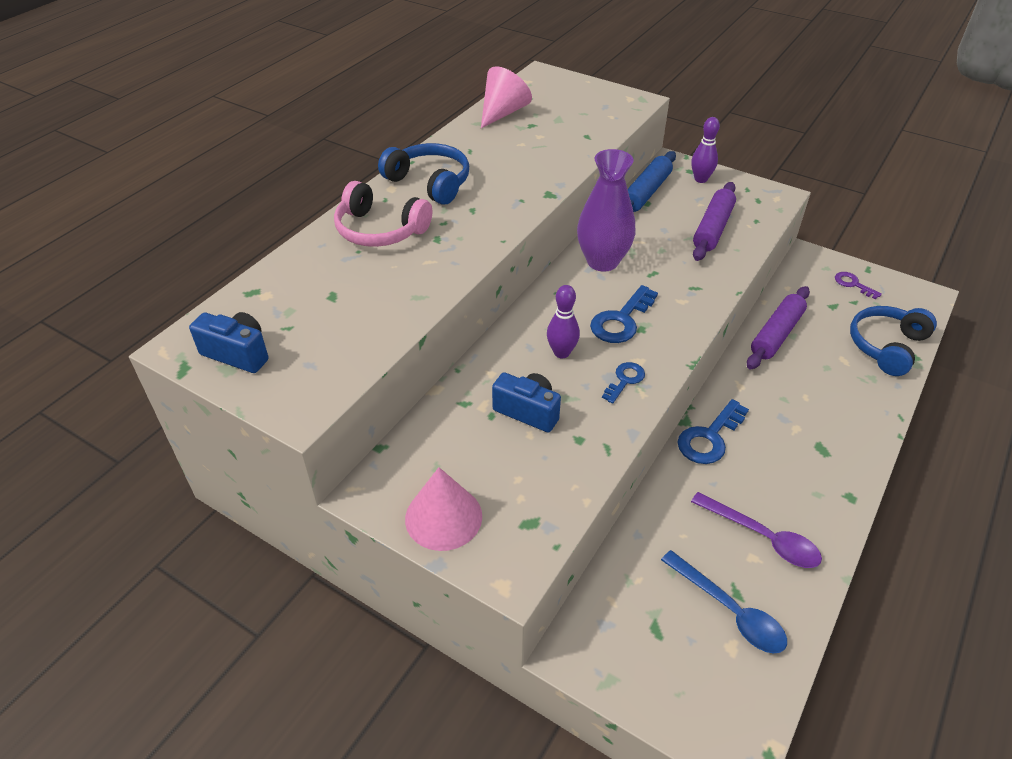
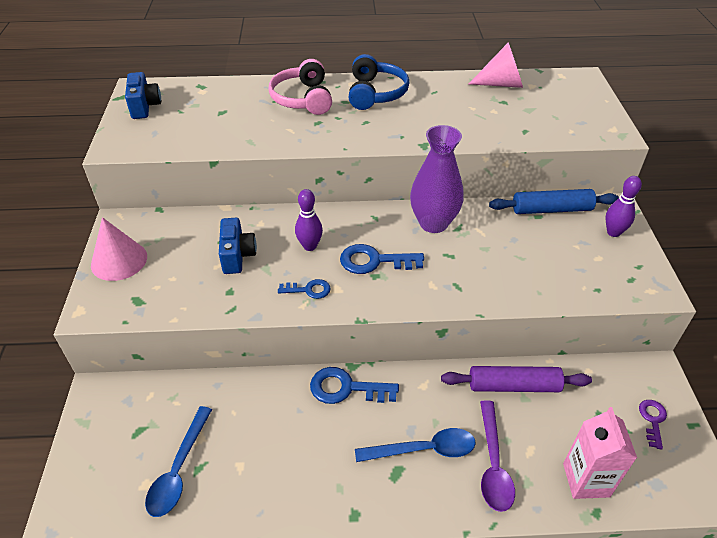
camera: 55 degrees right, 0 degrees up
(712, 229) = (550, 266): purple rolling pin -> none
(762, 537) = (264, 464): purple spoon -> purple spoon (493, 464)
(808, 420) = (423, 449): none -> blue spoon
(886, 346) = (586, 480): blue headphones -> pink carton

